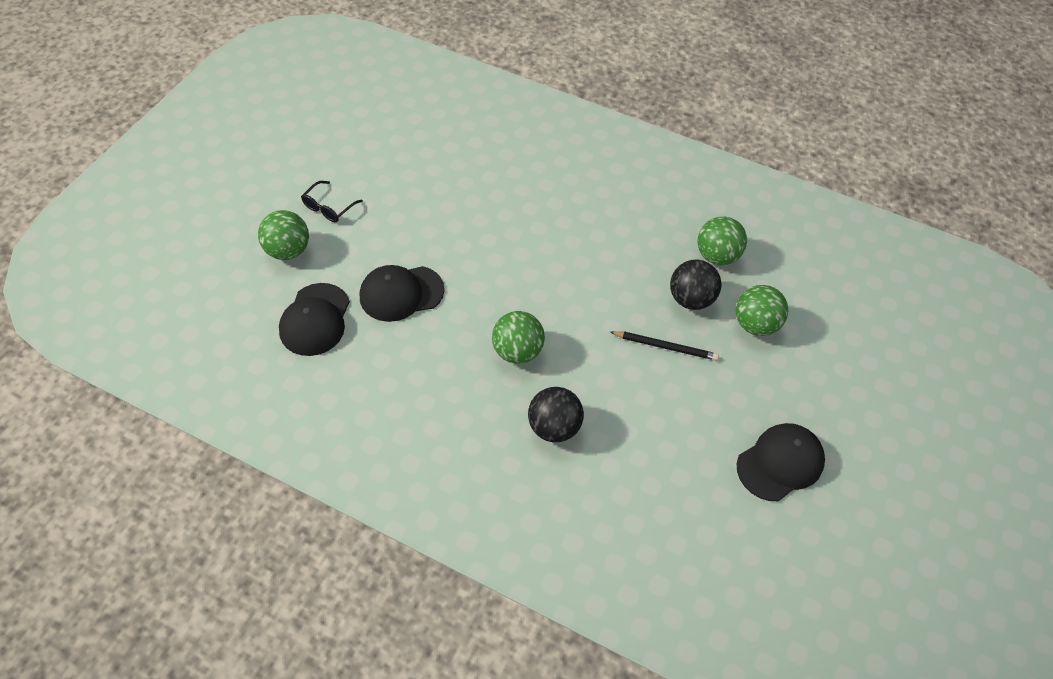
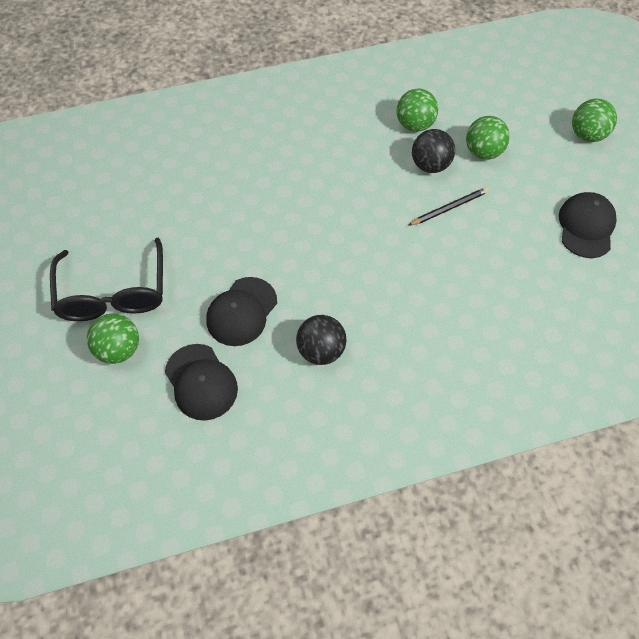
camera: 40 degrees left, 5 degrees up
(329, 207) = (113, 292): black glasses -> black glasses, size x2.20
(517, 351) = (365, 286): green ball -> green ball (587, 135)
(554, 427) = (442, 316): black ball -> black ball (321, 350)

